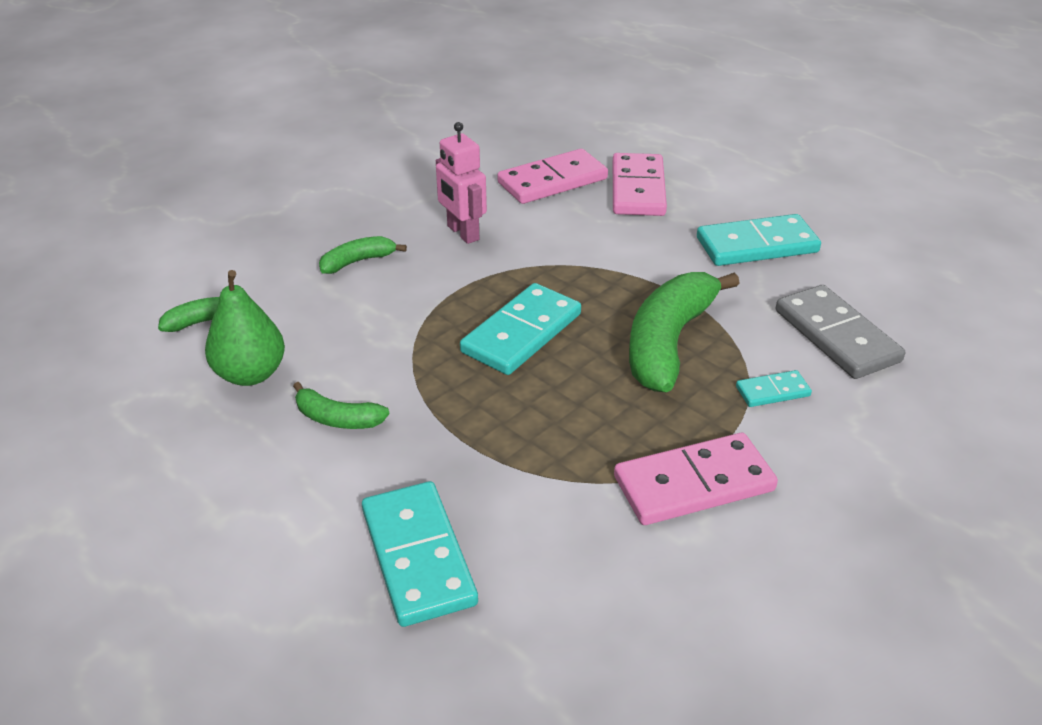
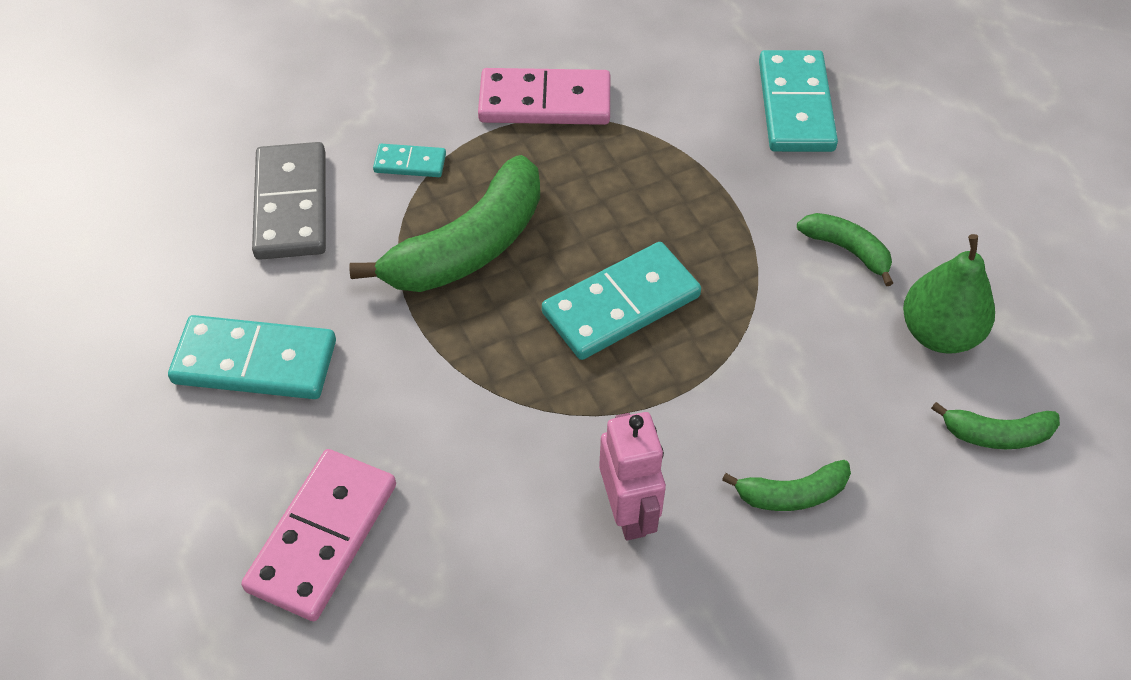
camera: 160 degrees left, 15 degrees up
(552, 181) = (439, 603): pink domino -> none

